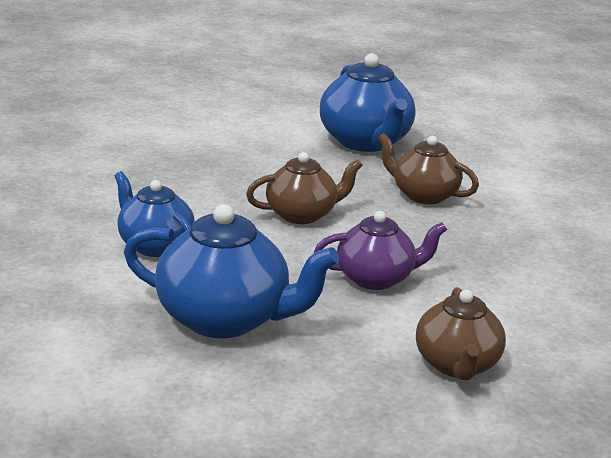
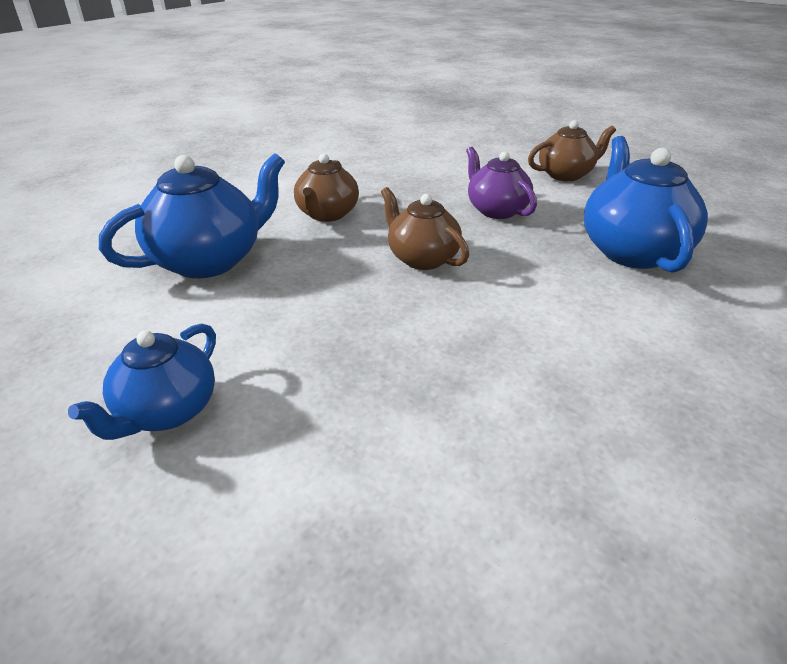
camera: 110 degrees left, 10 degrees up
(154, 245) = (573, 317): blue teapot -> blue teapot (166, 412)

